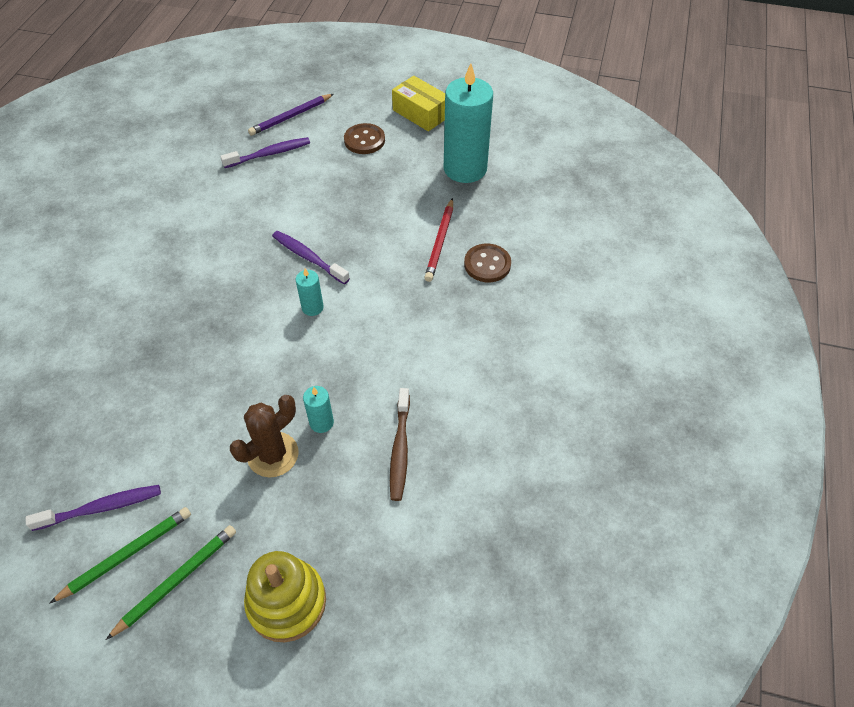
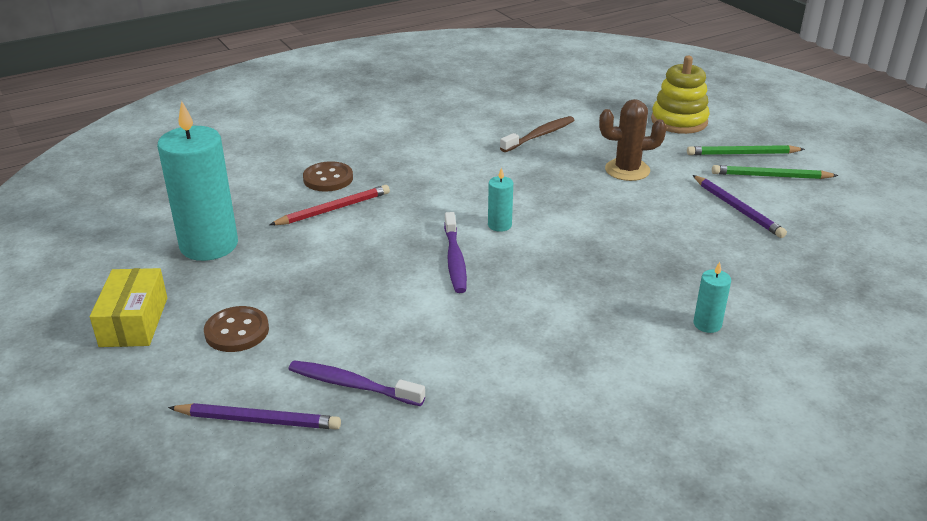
camera: 135 degrees left, 20 degrees down
(101, 508) = (777, 202): purple toothbrush -> none
(136, 468) = (737, 209): none -> purple pencil
(321, 422) = (575, 167): turquoise candle -> turquoise candle (707, 324)

